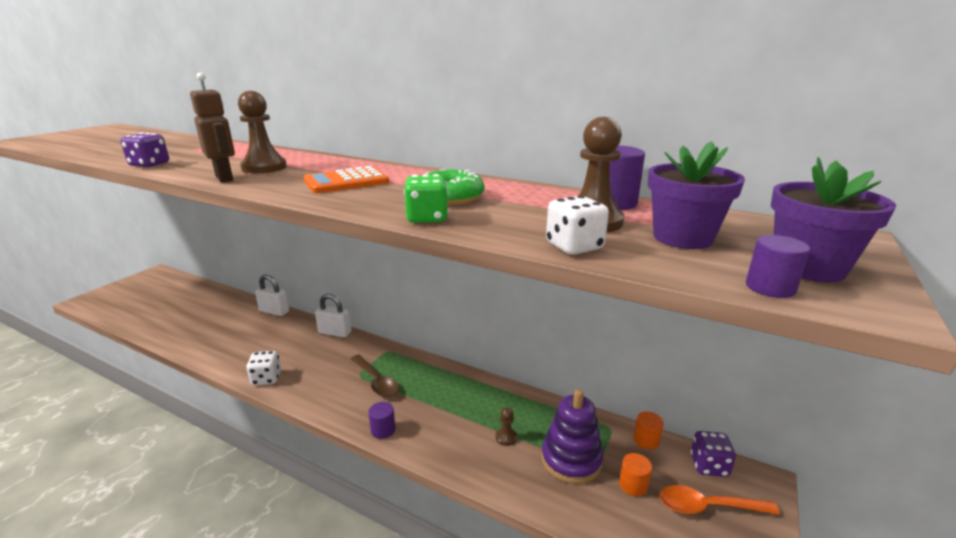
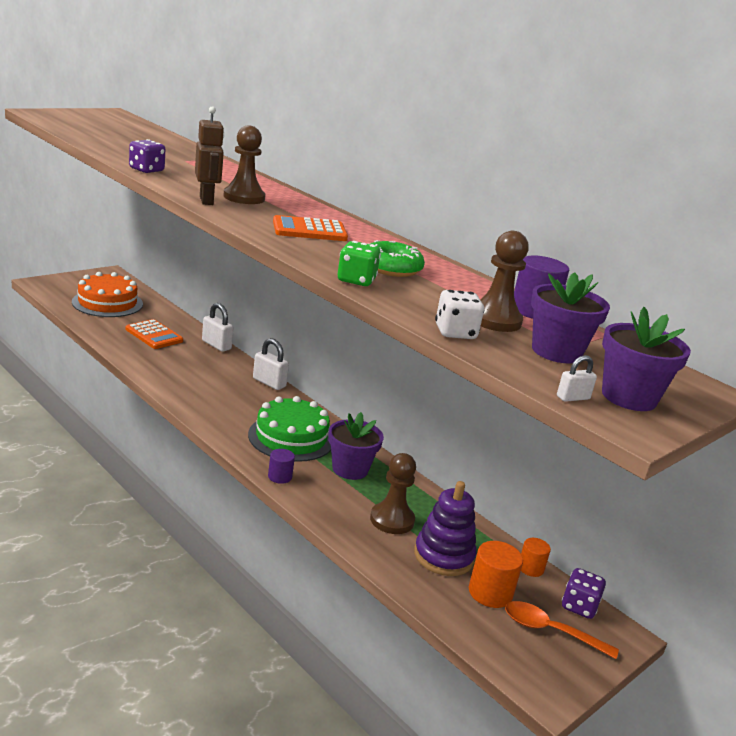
camera: 15 degrees right, 0 degrees up
(158, 301) = (107, 303): none -> orange cake
(211, 319) = (154, 335): none -> orange calculator
(266, 378) = (190, 403): white dice -> none
(376, 381) = (291, 437): brown spoon -> green cake
(443, 396) = (350, 469): none -> purple flower pot
(506, 437) = (392, 520): brown pawn -> brown pawn, size x2.03
(633, 485) = (490, 593): orange cylinder -> orange cylinder, size x1.61
(770, 287) = (573, 398): purple cylinder -> white padlock

